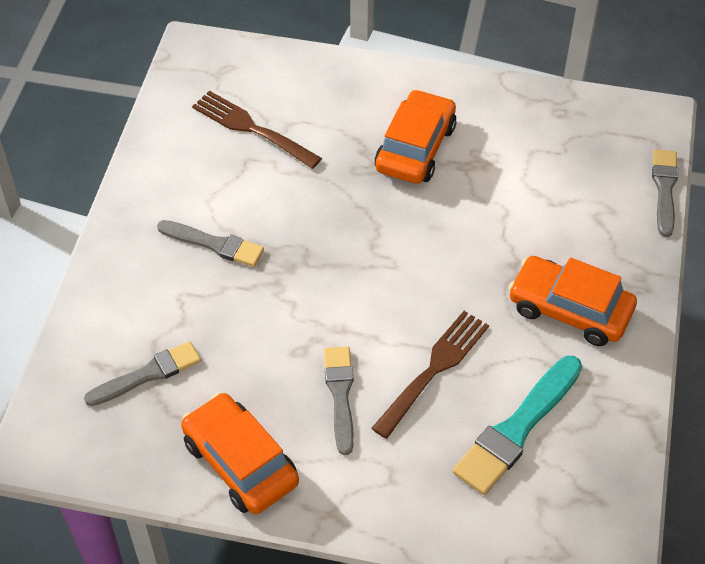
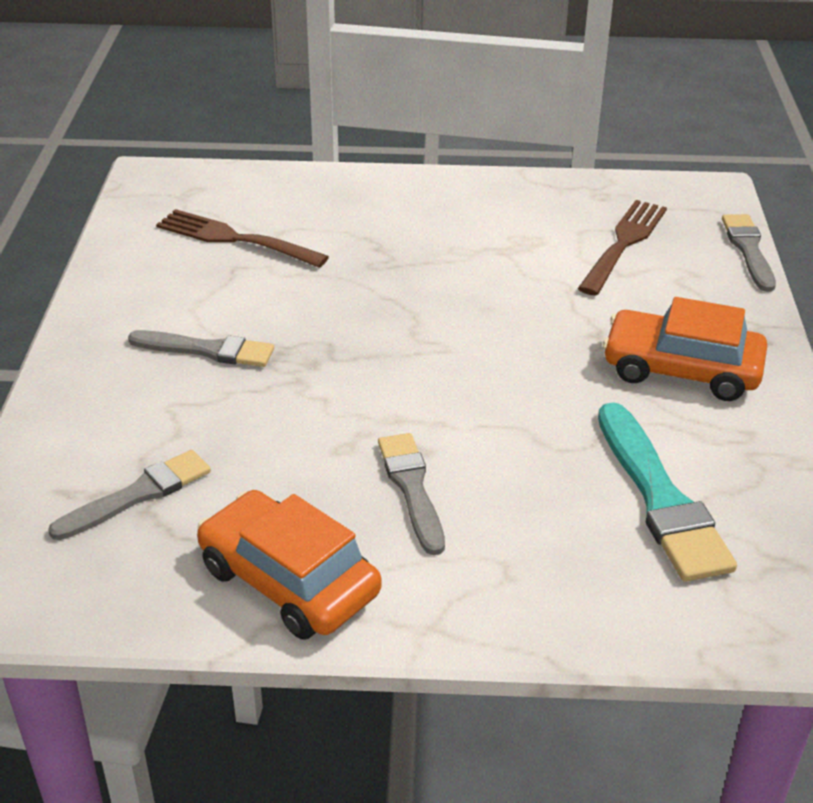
camera: 10 degrees left, 15 degrees down
(415, 148) = (441, 239): orange car -> none
(433, 370) = (529, 448): brown fork -> brown fork (624, 244)
(517, 429) = (660, 498): turquoise brush -> turquoise brush turned 45 degrees counterclockwise

